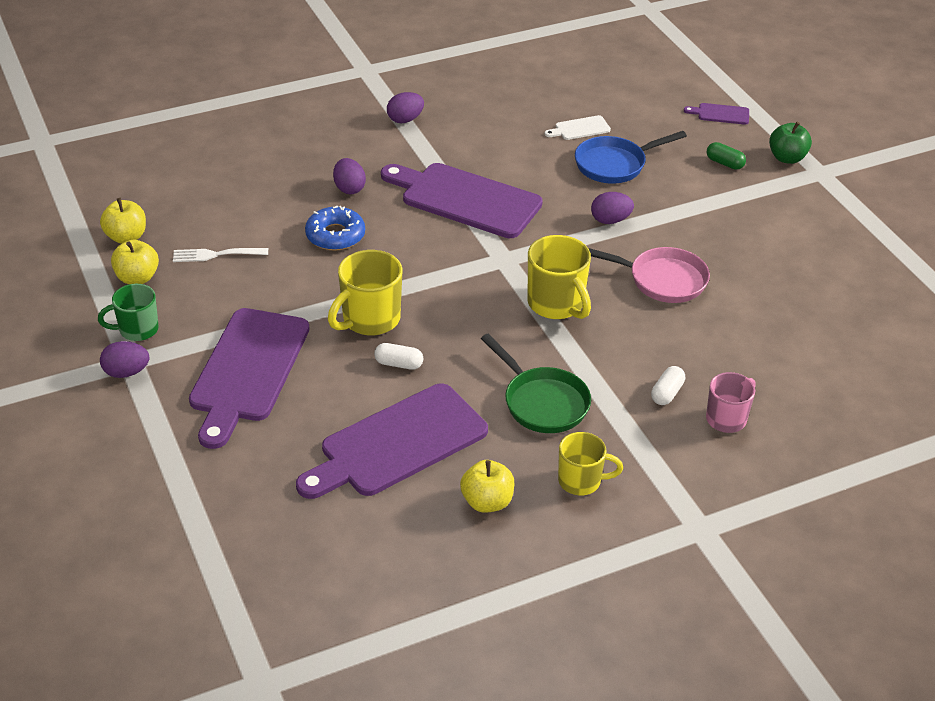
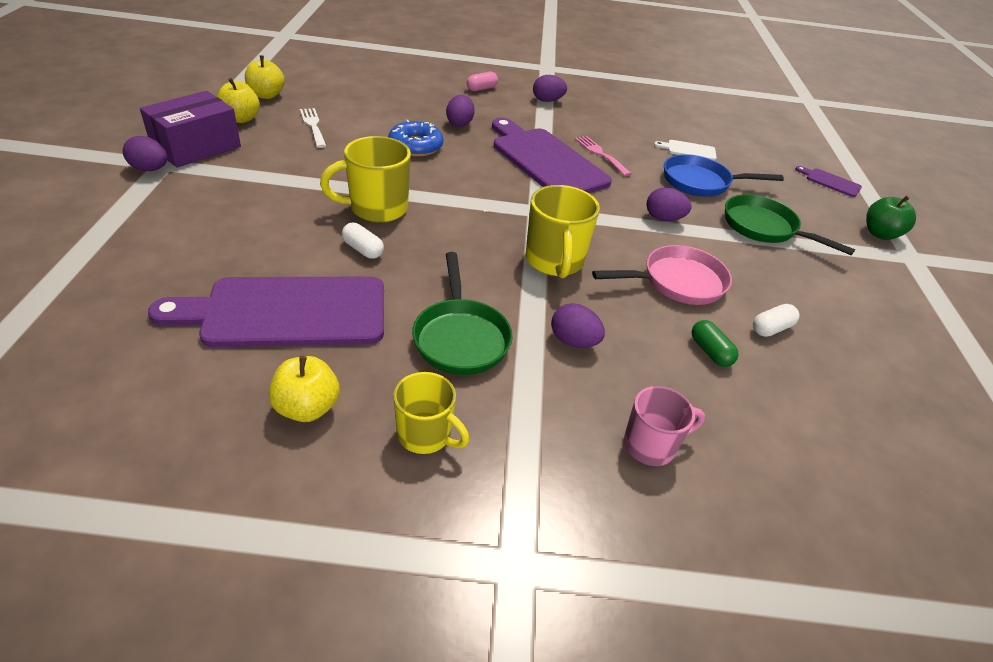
camera: 25 degrees right, 0 degrees up
(137, 330) = (196, 147): green mug -> purple box
(216, 255) = (313, 126): white fork -> white fork turned 45 degrees clockwise
(247, 370) = (237, 204): purple cutting board -> none
(328, 131) = (481, 89): none -> pink capsule
(507, 169) = (600, 154): none -> pink fork
(623, 367) = (573, 341): none -> purple egg
(662, 280) = (677, 282): pink pan -> pink pan turned 60 degrees counterclockwise
(667, 393) = (600, 386): white capsule -> white capsule (771, 328)
(694, 193) = (764, 228): none -> green pan
(724, 163) = (811, 216): green capsule -> green capsule (710, 352)

